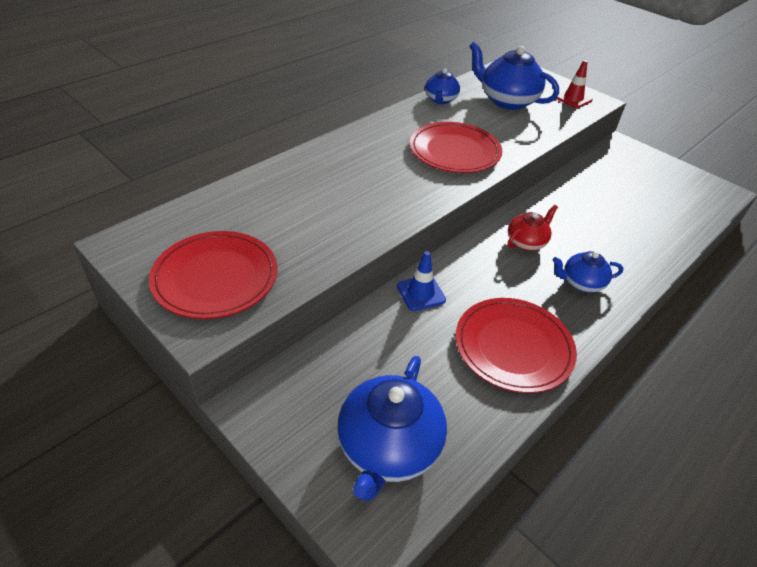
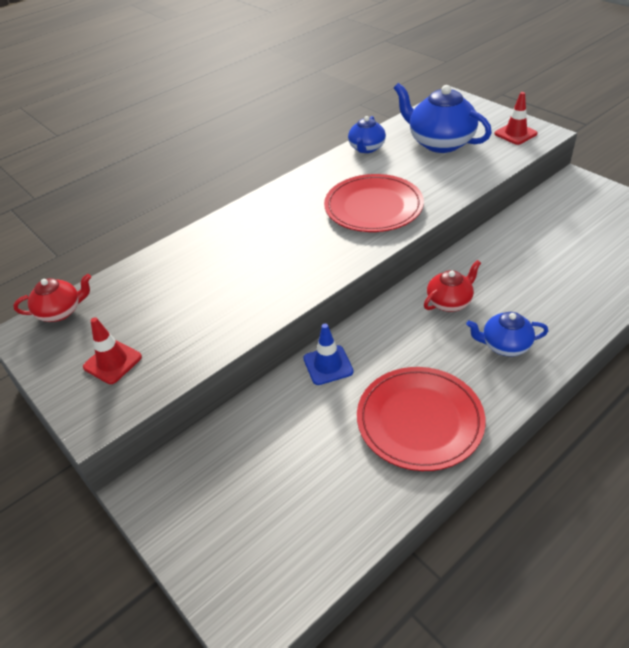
camera: 10 degrees right, 0 degrees up
(155, 226) = (60, 312): none -> red teapot
(215, 277) = (112, 362): red plate -> red traffic cone
(388, 447) = (275, 531): blue teapot -> none

